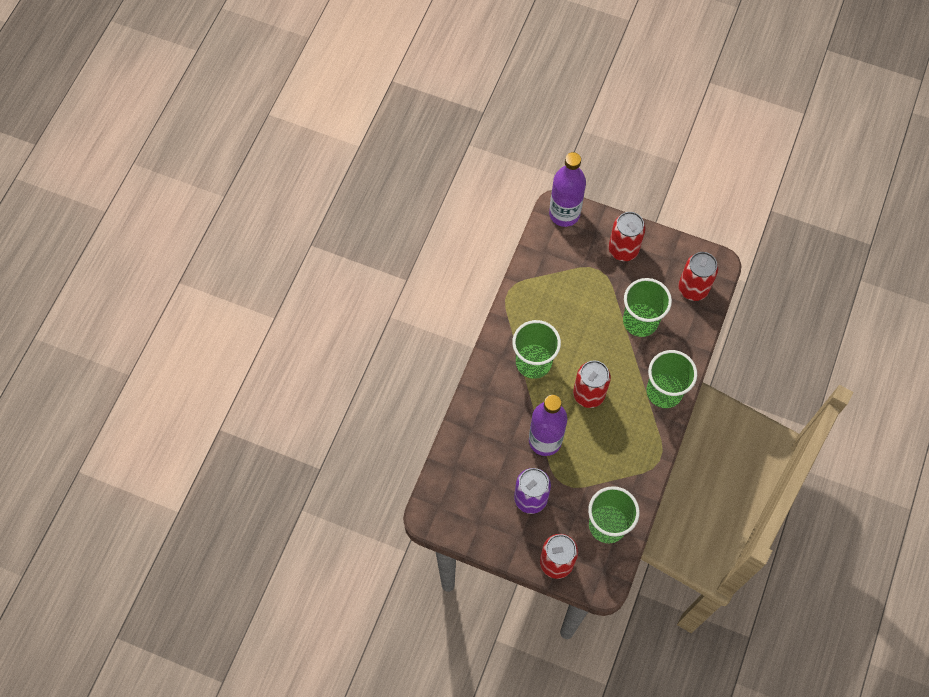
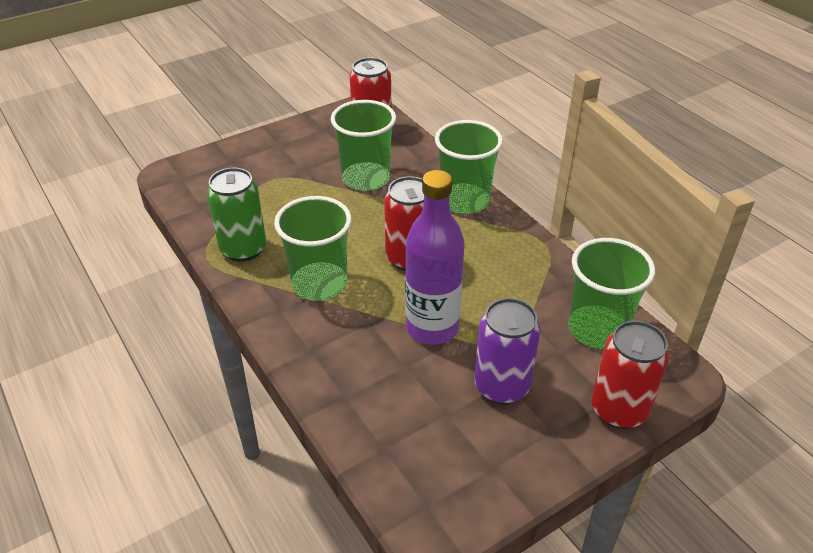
camera: 55 degrees left, 25 degrees down
(529, 303) = (243, 249): none -> green can
(564, 214) = (181, 171): purple bottle -> none
(623, 249) = (274, 152): red can -> none

